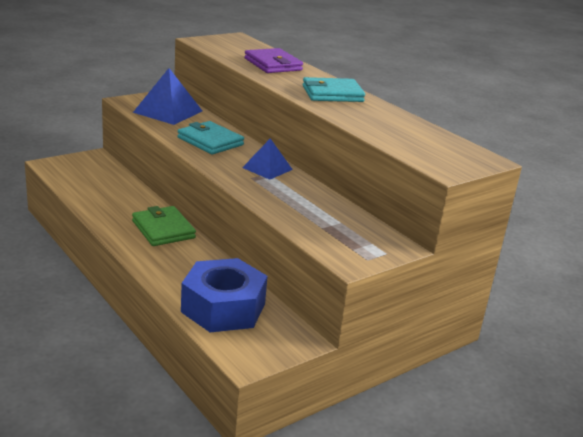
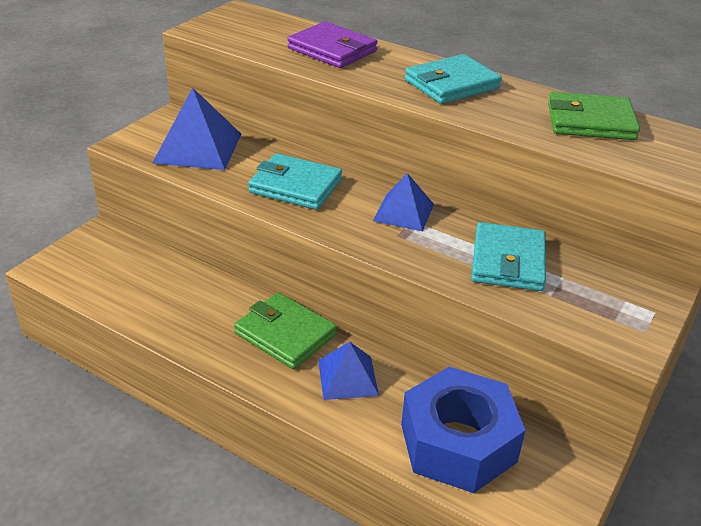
camera: 20 degrees left, 10 degrees up
(183, 259) = (347, 377): none -> blue pyramid
(311, 206) = (508, 261): none -> turquoise wallet
(406, 128) = (590, 121): none -> green wallet

